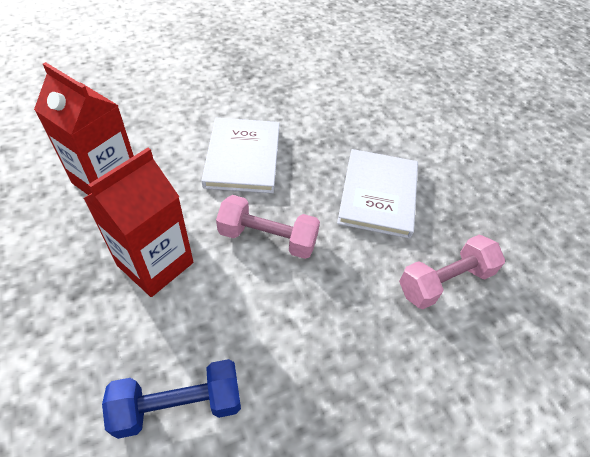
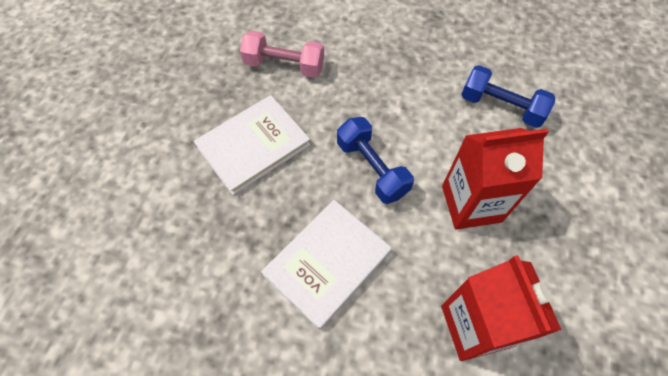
camera: 135 degrees left, 10 degrees up
(268, 238) = (372, 168): pink dumbbell -> blue dumbbell

